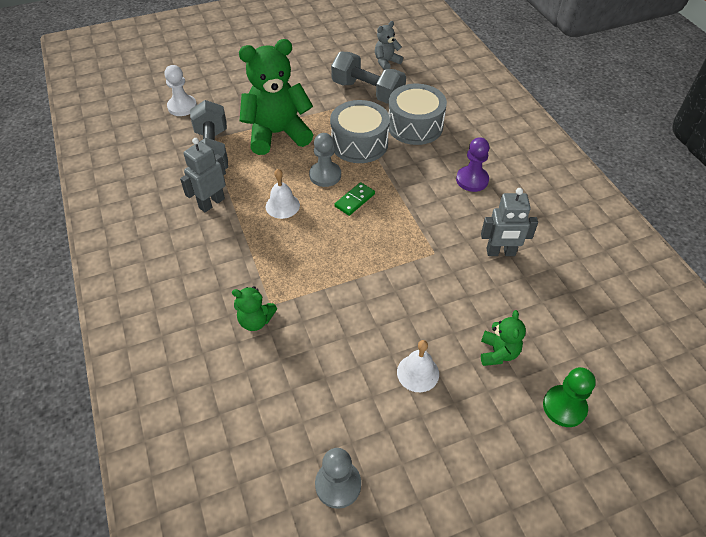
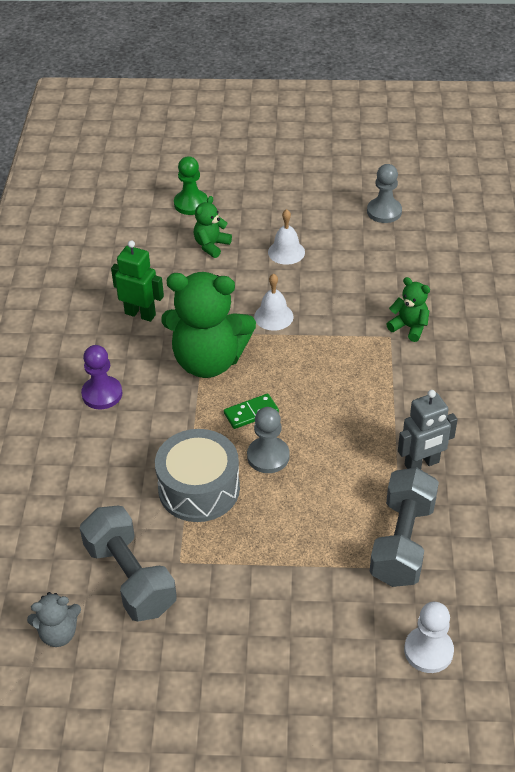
camera: 155 degrees left, 5 degrees down
(277, 134) = (300, 543): green teddy bear -> green teddy bear (208, 361)
(282, 205) = (337, 433): white bell -> white bell (273, 316)
(415, 126) = (108, 491): grey drum -> none
(500, 252) = (140, 314): grey robot -> green robot

